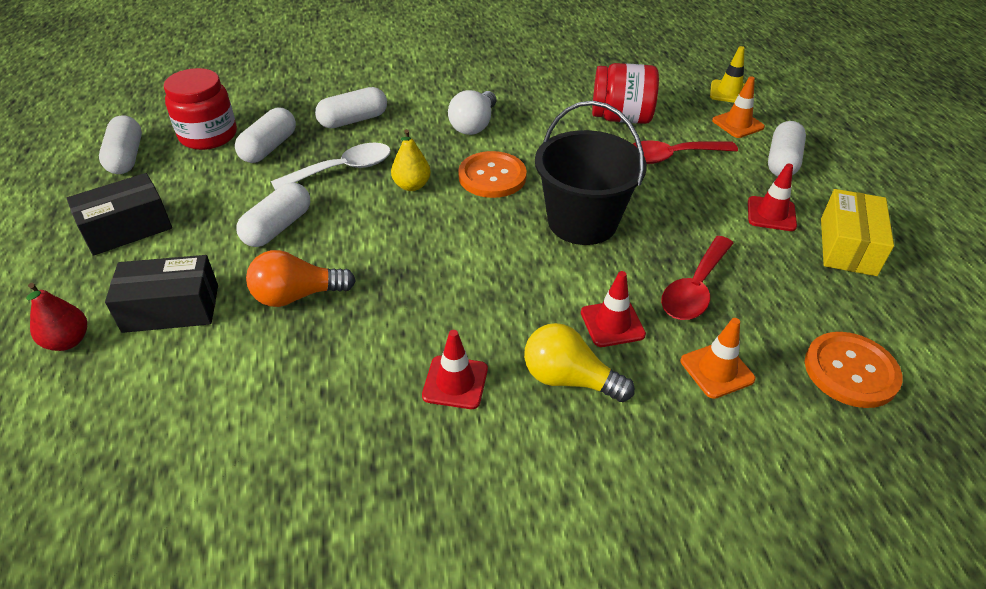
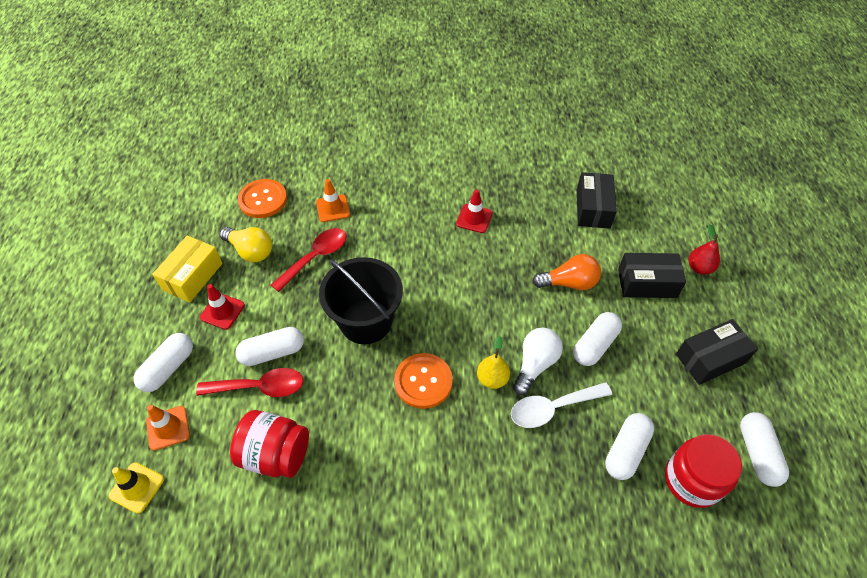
camera: 170 degrees left, 10 degrees up
(220, 432) = (593, 208): none -> black box
(353, 120) = (549, 488): white capsule -> white capsule (272, 352)
(474, 125) = (426, 462): white light bulb -> white light bulb (535, 364)
(569, 379) = (413, 213): yellow light bulb -> yellow light bulb (250, 251)
(612, 323) = (377, 241): red traffic cone -> none

